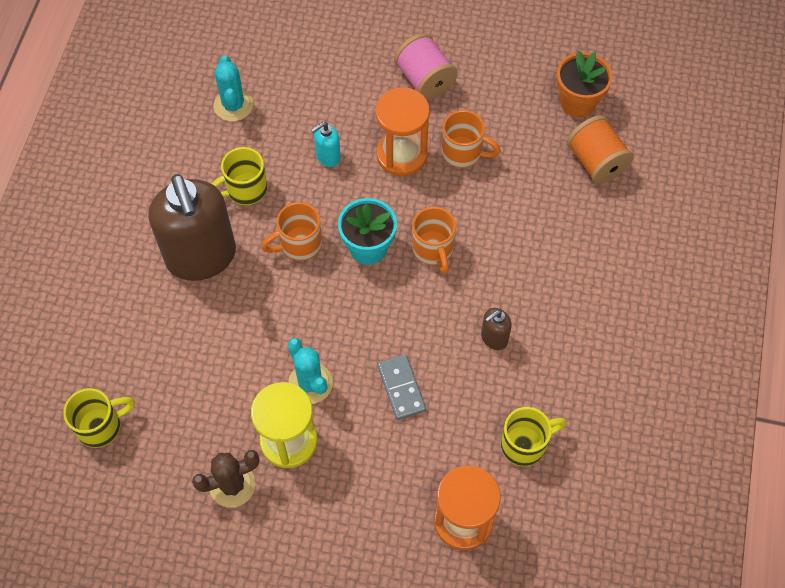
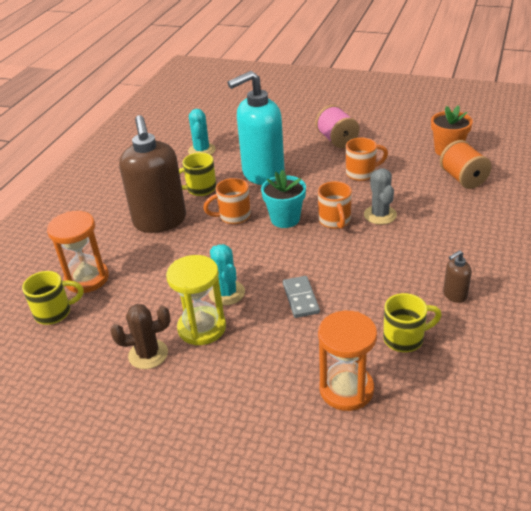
camera: 10 degrees right, 25 degrees down
(328, 157) = (262, 174): turquoise soap dispenser -> turquoise soap dispenser, size x2.43
(401, 155) = (316, 174): orange hourglass -> orange hourglass (87, 278)
(463, 153) = (362, 173): orange mug -> orange mug turned 45 degrees counterclockwise
(490, 236) = (380, 215): none -> grey cactus
(494, 338) = (380, 271): brown soap dispenser -> brown soap dispenser (454, 295)

